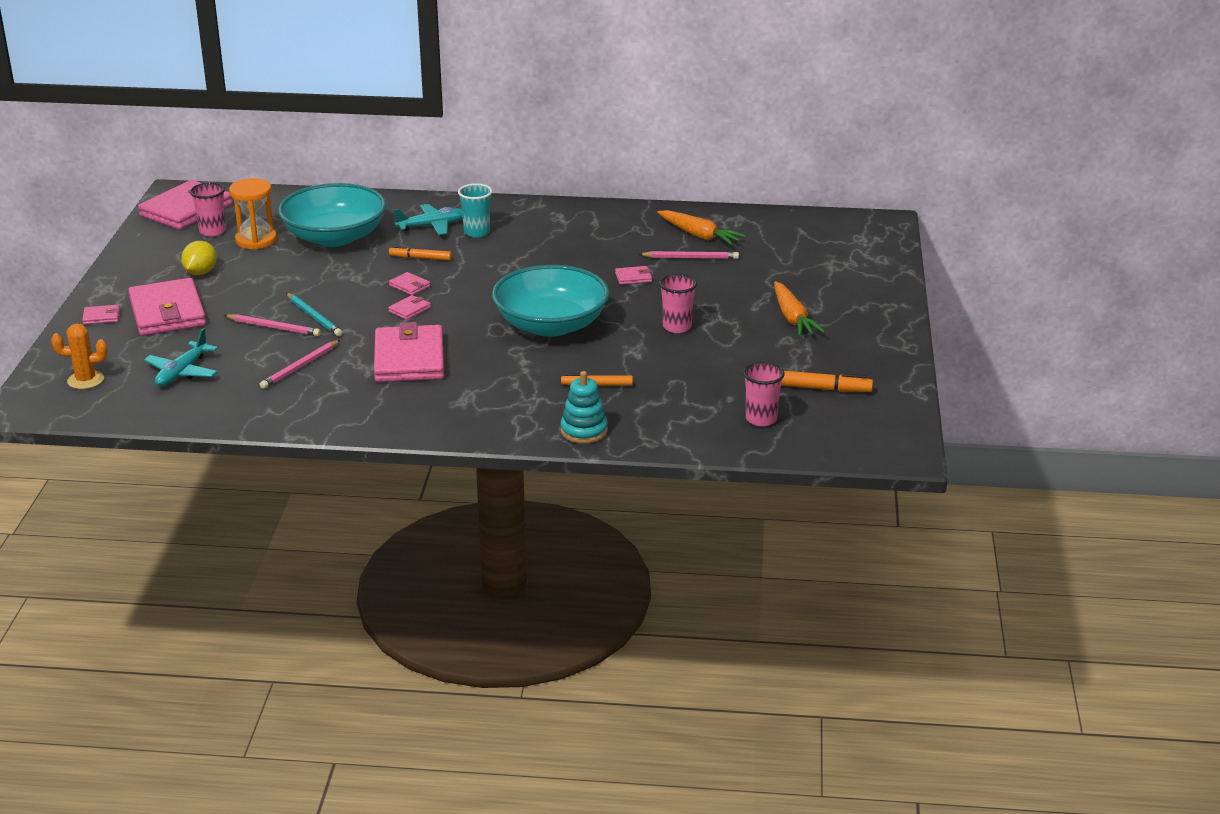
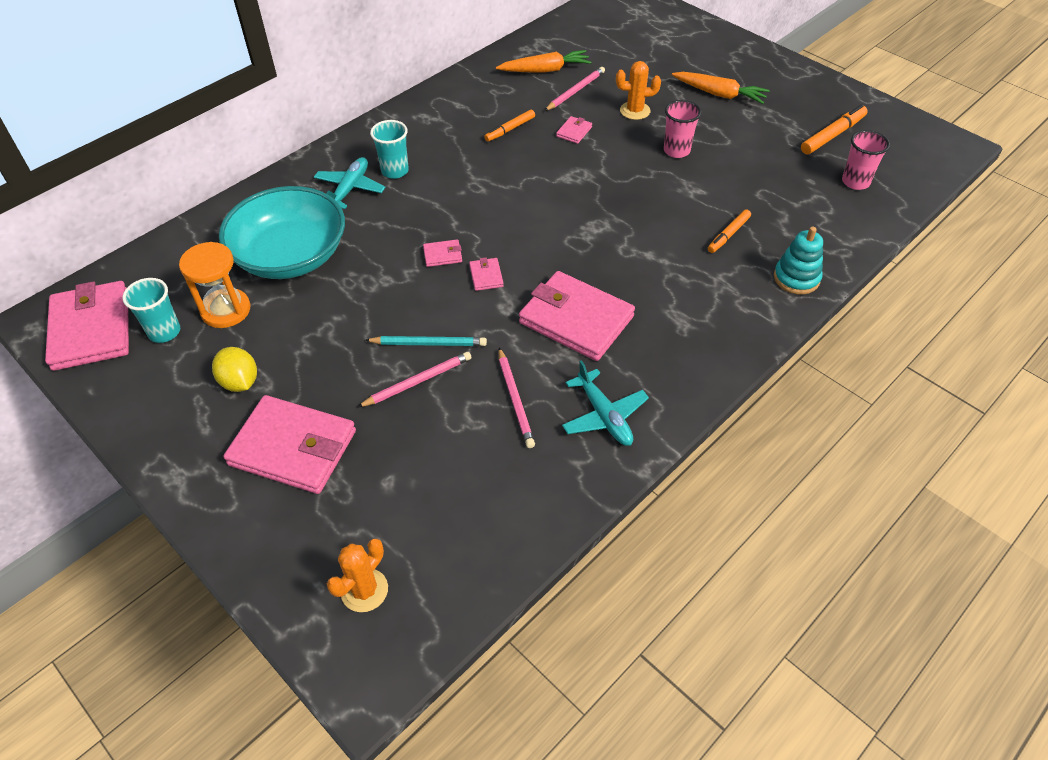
camera: 50 degrees left, 20 degrees up
(101, 317) = (237, 509): pink wallet -> none
(182, 372) = (434, 496): turquoise plane -> turquoise plane (604, 416)
(212, 231) = (164, 332): pink cup -> turquoise cup
(420, 258) = (399, 224): orange marker -> orange marker (510, 129)
(551, 325) = (604, 210): turquoise bowl -> none
(704, 291) = (635, 111): none -> orange cactus

